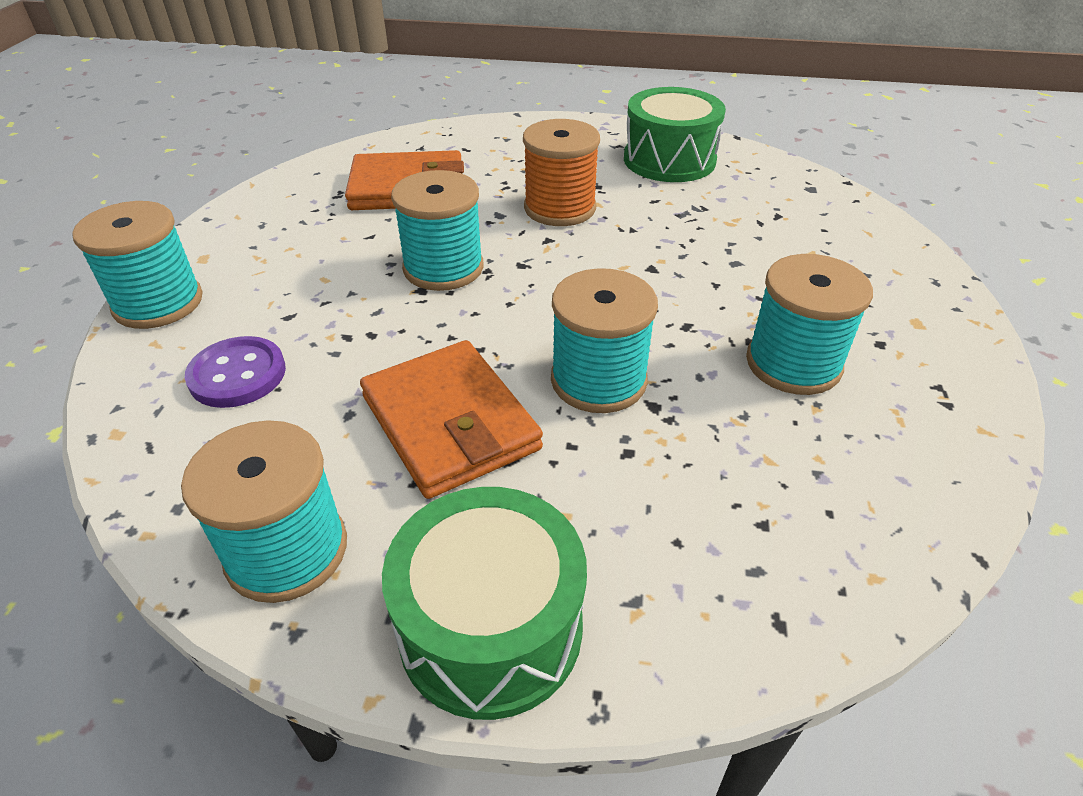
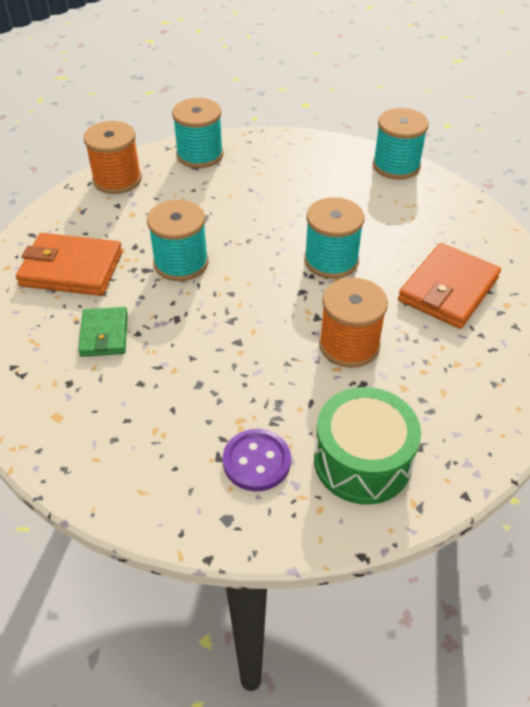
camera: 130 degrees right, 5 degrees up
(237, 375) = (311, 171): purple button -> purple button (256, 461)
(450, 422) = (211, 210): orange wallet -> orange wallet (71, 269)
(490, 627) = (117, 179): green drum -> orange spool
(793, 363) = (104, 334): turquoise spool -> green wallet

